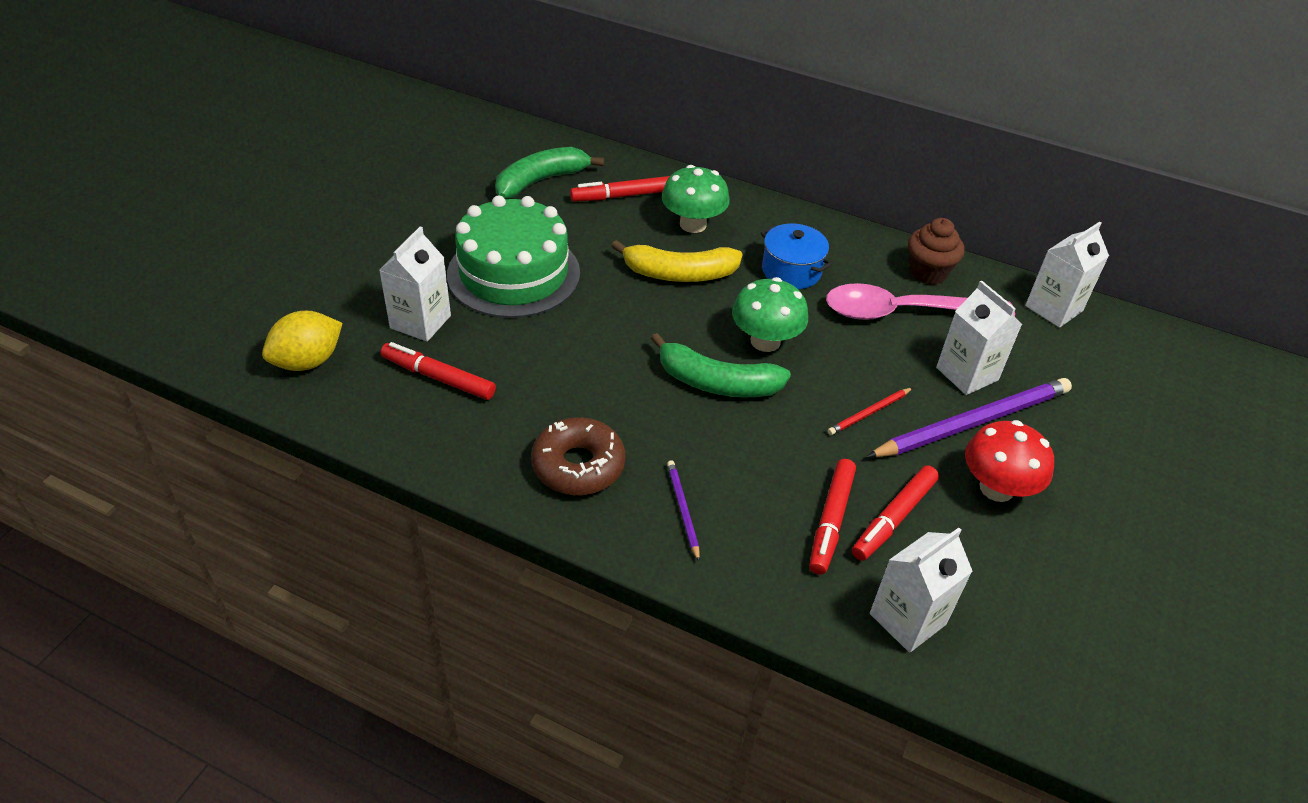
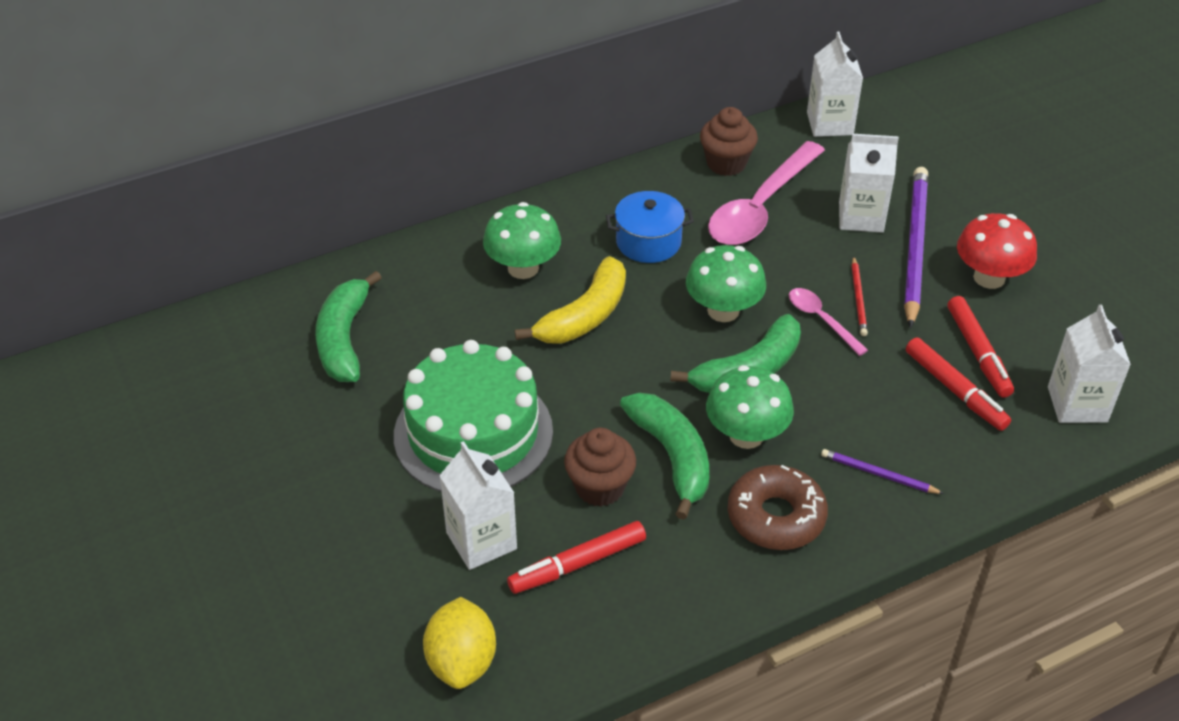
camera: 50 degrees left, 0 degrees up
(520, 356) = (600, 487): none -> brown cupcake
(585, 380) = (672, 457): none -> green banana
(622, 196) = (430, 293): red marker -> none
(647, 411) = (746, 435): none -> green mushroom
(819, 401) = (821, 320): none -> pink spoon

